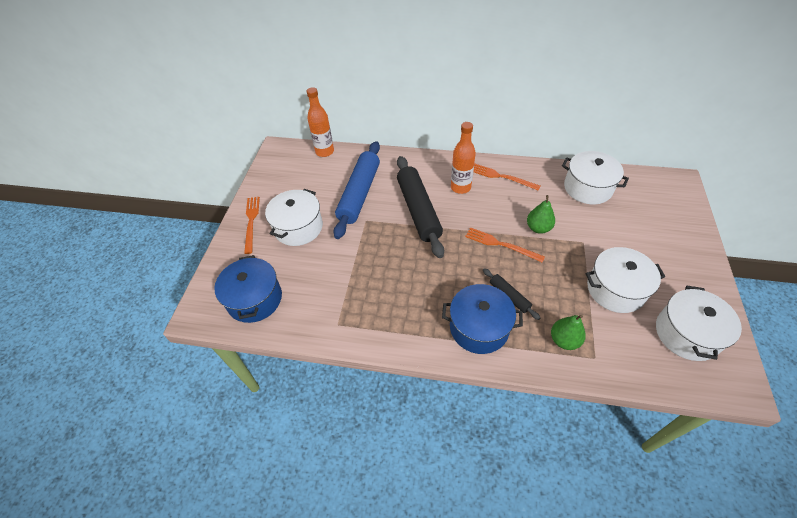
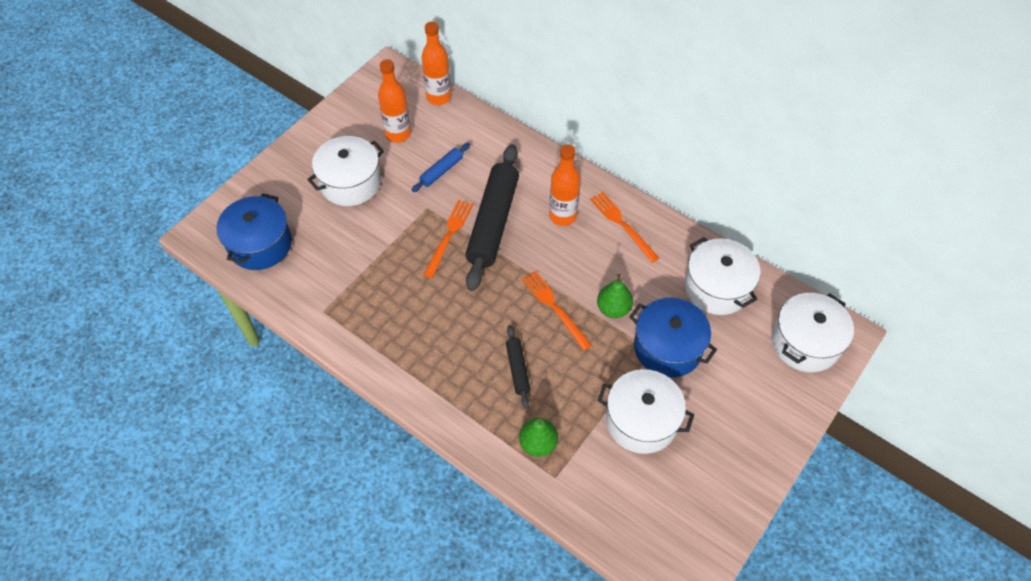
camera: 25 degrees right, 5 degrees up
(251, 222) = (306, 153): orange fork -> orange fork (449, 235)
(312, 183) = (398, 134): none -> orange bottle
(359, 194) = (441, 171): blue rolling pin -> blue rolling pin, size x0.47
(479, 327) = (460, 386): blue pot -> blue pot (667, 348)
(687, 333) = (677, 506): white pot -> white pot (805, 343)

